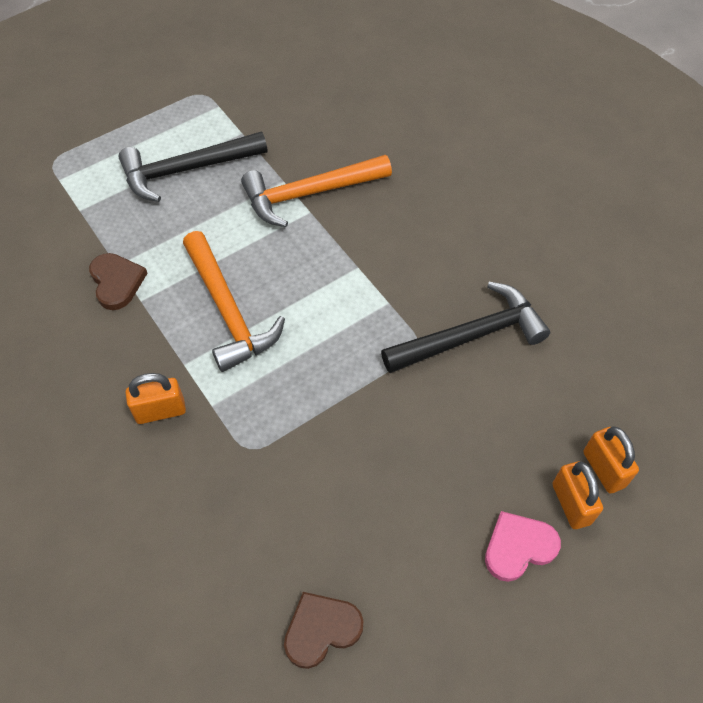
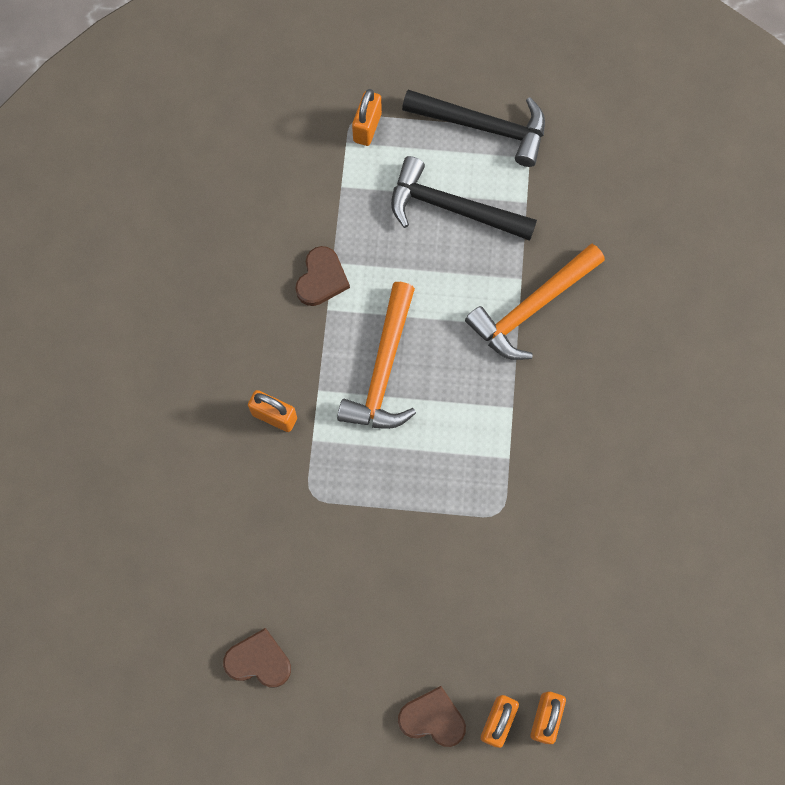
camera: 40 degrees right, 15 degrees up
(69, 160) = (367, 127): none -> orange padlock
(309, 194) = (531, 308): orange hammer -> orange hammer turned 60 degrees counterclockwise
(471, 336) = (546, 537): black hammer -> black hammer (483, 127)
(518, 547) = (432, 718): pink heart -> brown heart

